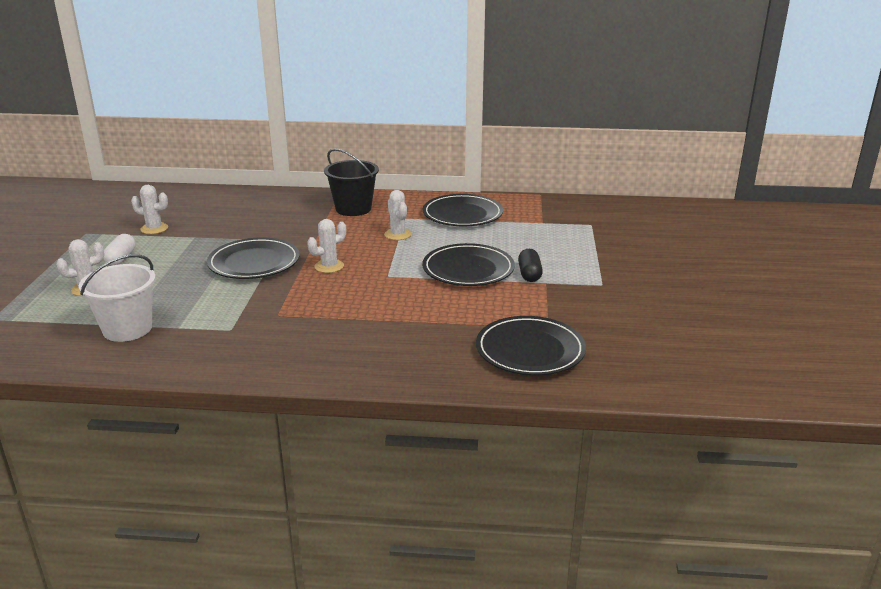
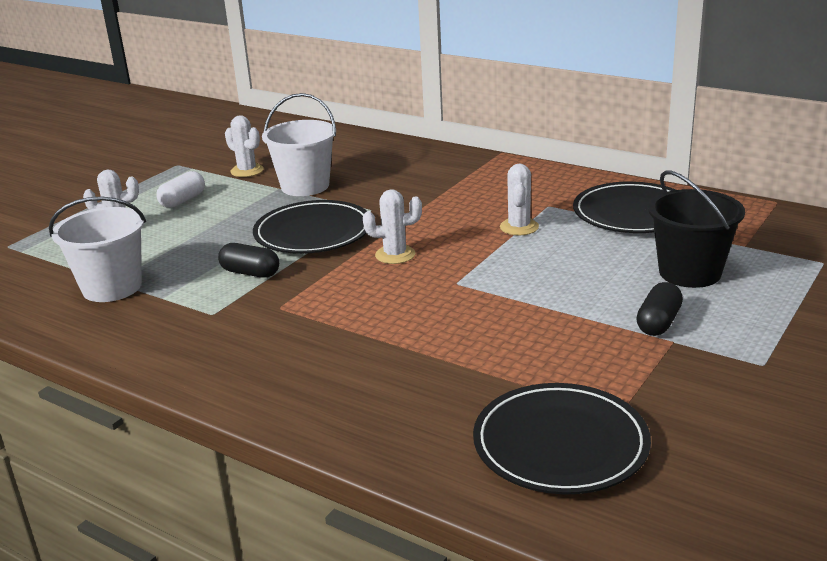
camera: 30 degrees right, 0 degrees up
(215, 232) = (305, 186): none -> white bucket
(232, 297) = (250, 273): none -> black capsule
(353, 209) = (492, 182): black bucket -> black bucket (689, 272)
(468, 269) = (573, 296): black plate -> none

